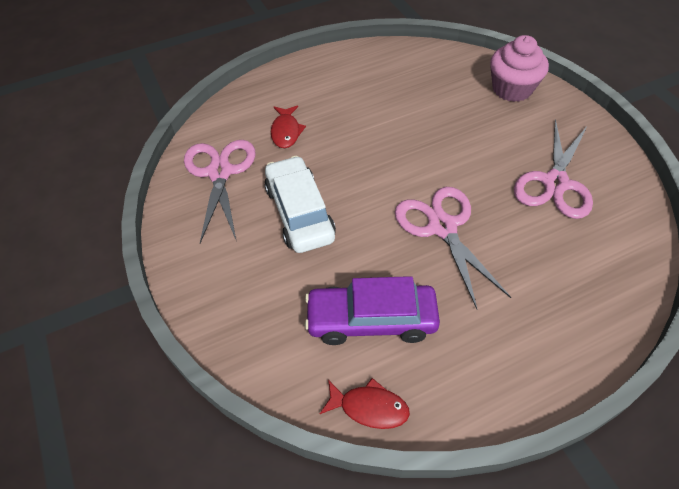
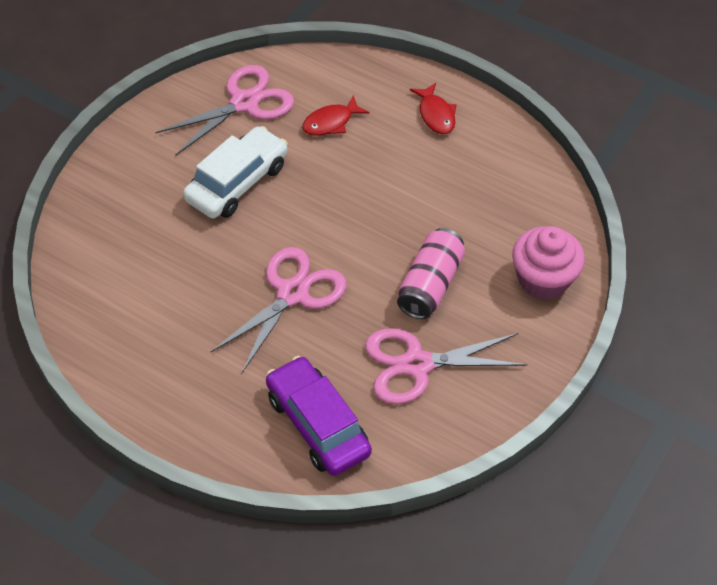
camera: 55 degrees right, 0 degrees up
(369, 407) = (76, 317): red fish -> red fish (436, 115)
(371, 320) = (156, 284): purple car -> purple car (317, 424)
(482, 145) = (430, 285): none -> pink can

